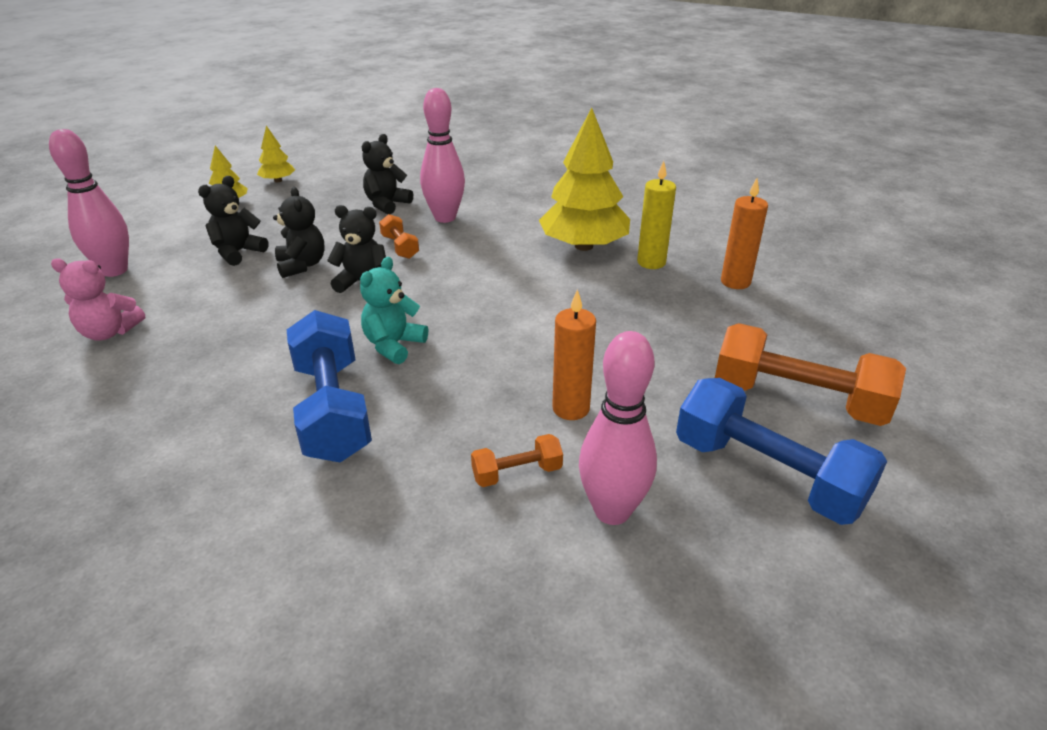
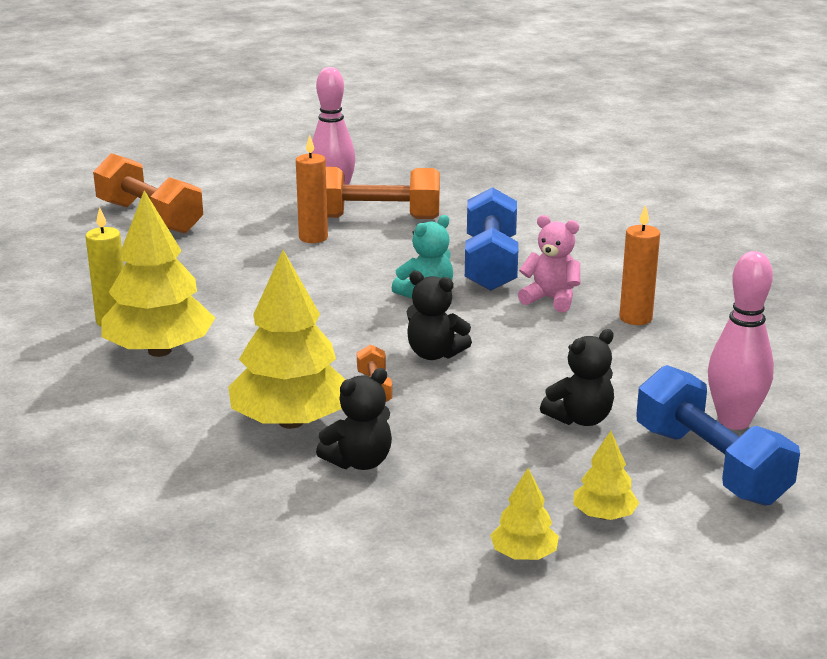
camera: 160 degrees left, 10 degrees down
(109, 332) = (701, 350): pink teddy bear -> pink teddy bear (551, 299)
(302, 265) = (500, 386): black teddy bear -> none
(445, 217) = (291, 421): pink bowling pin -> yellow tree
(517, 473) = (377, 218): orange dumbbell -> orange dumbbell, size x2.12
(735, 282) = (61, 290): orange candle -> orange candle (635, 318)
(767, 474) = (225, 195): blue dumbbell -> blue dumbbell (710, 465)

